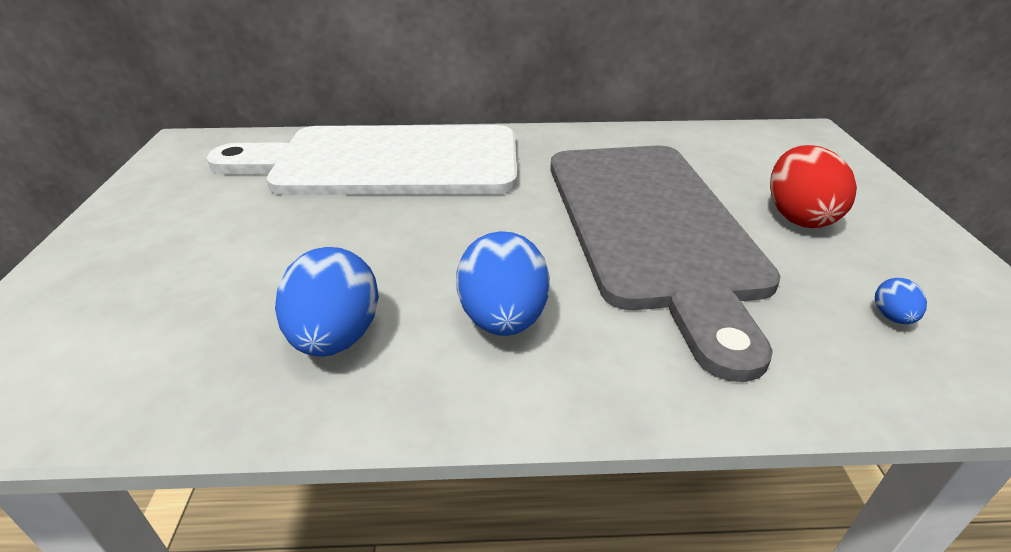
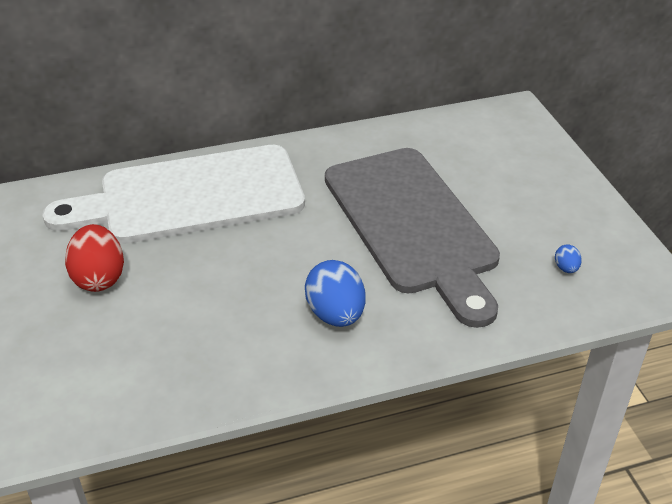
camera: 15 degrees left, 5 degrees up
(336, 337) = (236, 347): blue egg -> none
(798, 217) = (510, 199): red egg -> red egg (99, 278)

